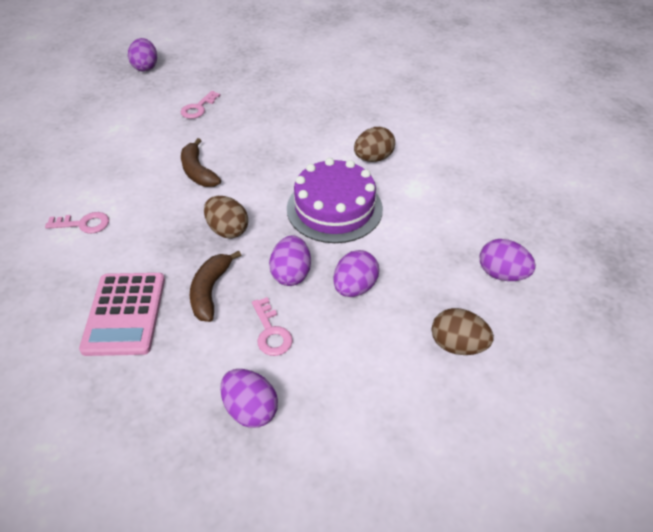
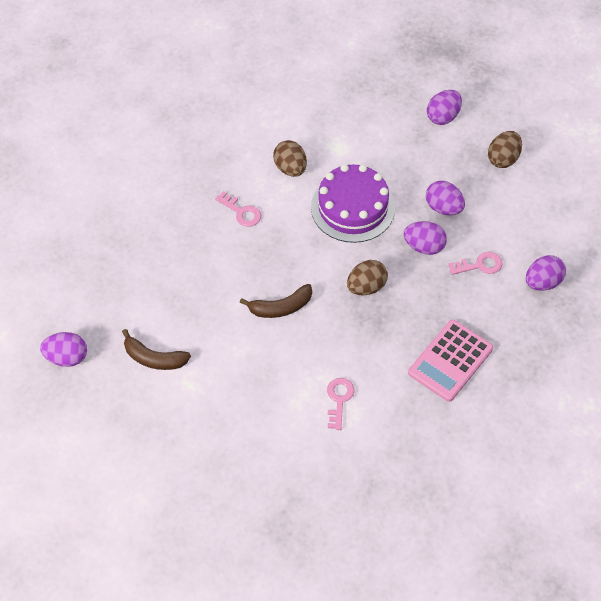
camera: 80 degrees left, 10 degrees up
(125, 314) = (450, 361): pink calculator -> pink calculator turned 120 degrees clockwise
(198, 108) = (170, 305): pink key -> pink key (242, 212)
(210, 291) = (434, 302): brown banana -> brown banana (154, 358)

